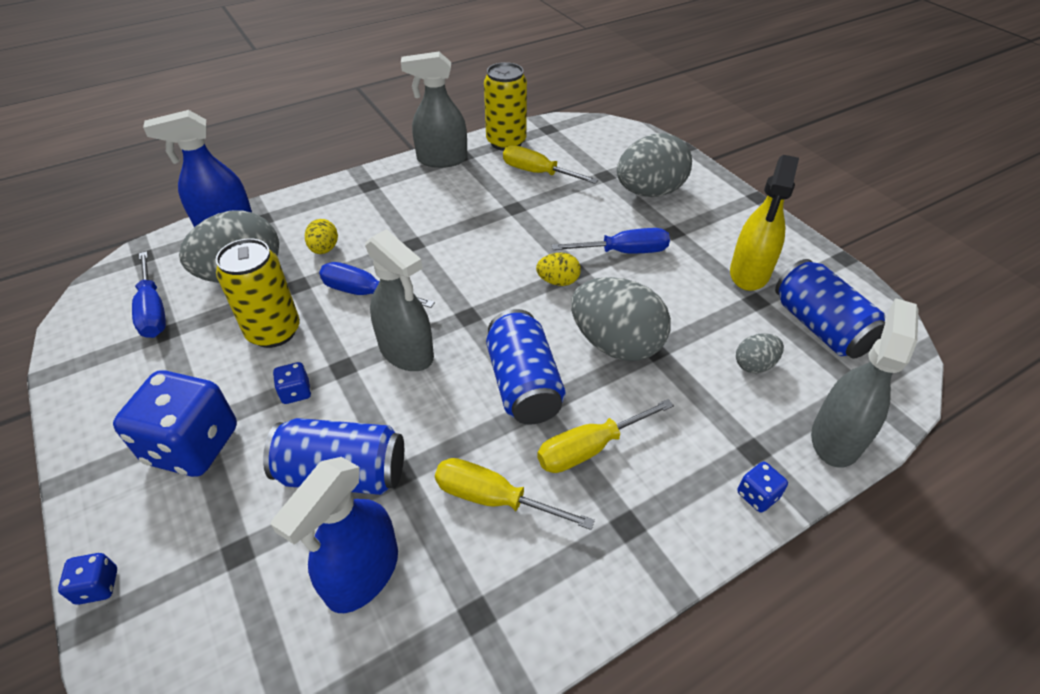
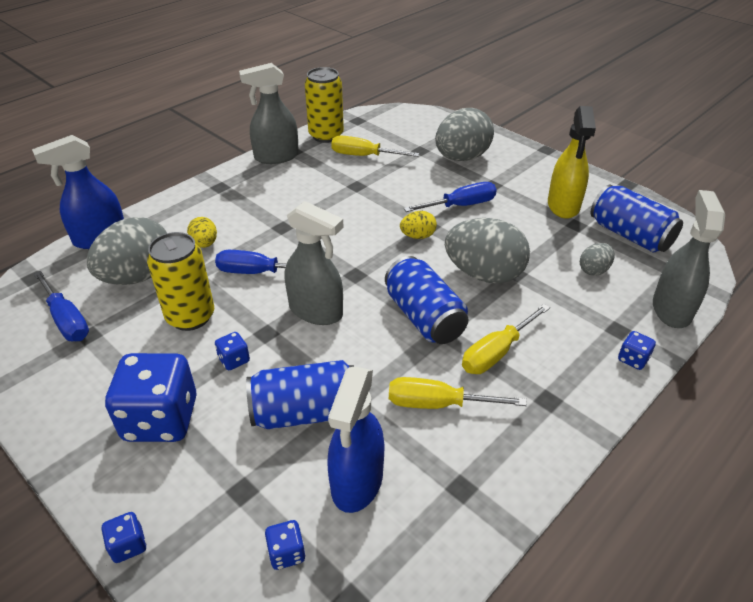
camera: 15 degrees left, 5 degrees down
(250, 642) = (286, 553): none -> blue dice

